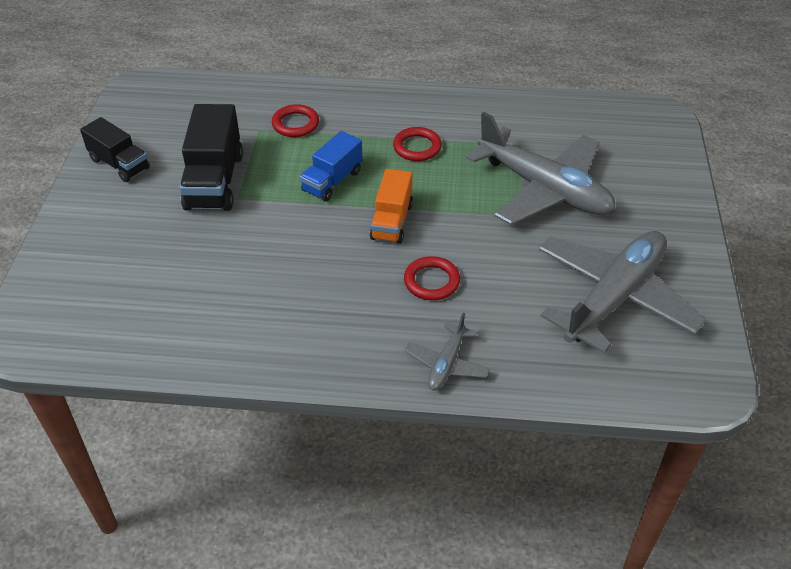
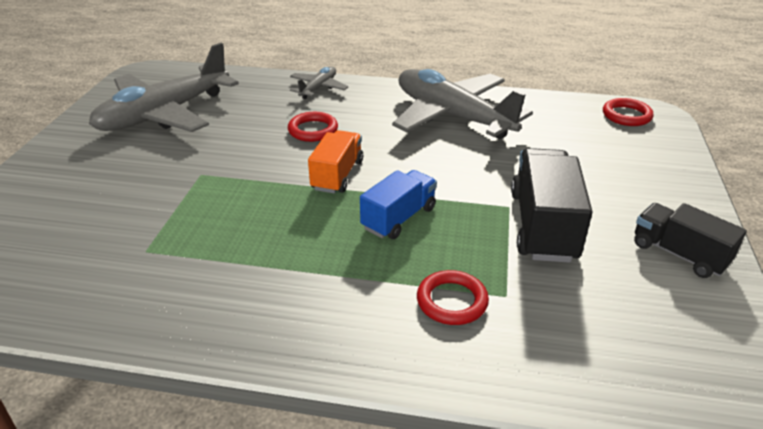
camera: 175 degrees left, 10 degrees down
(417, 147) = (283, 254): red ring -> red ring (626, 115)
(544, 189) = (157, 196): grey plane -> grey plane (452, 116)

